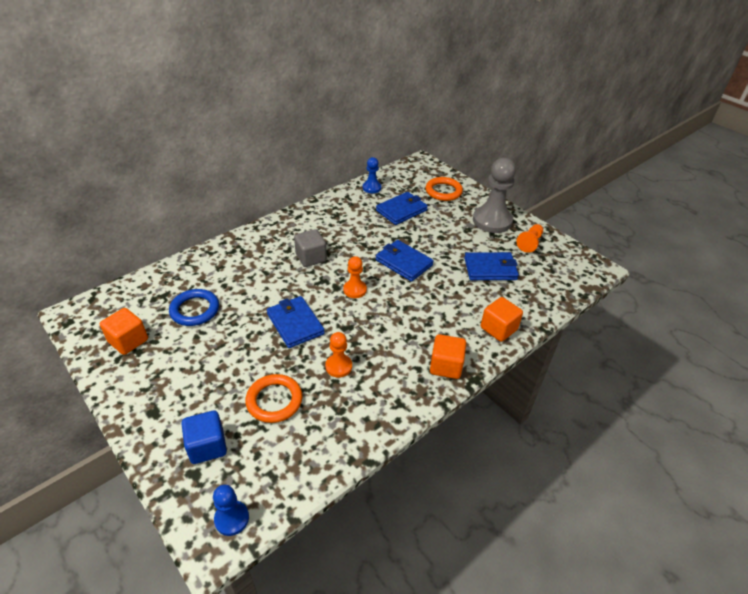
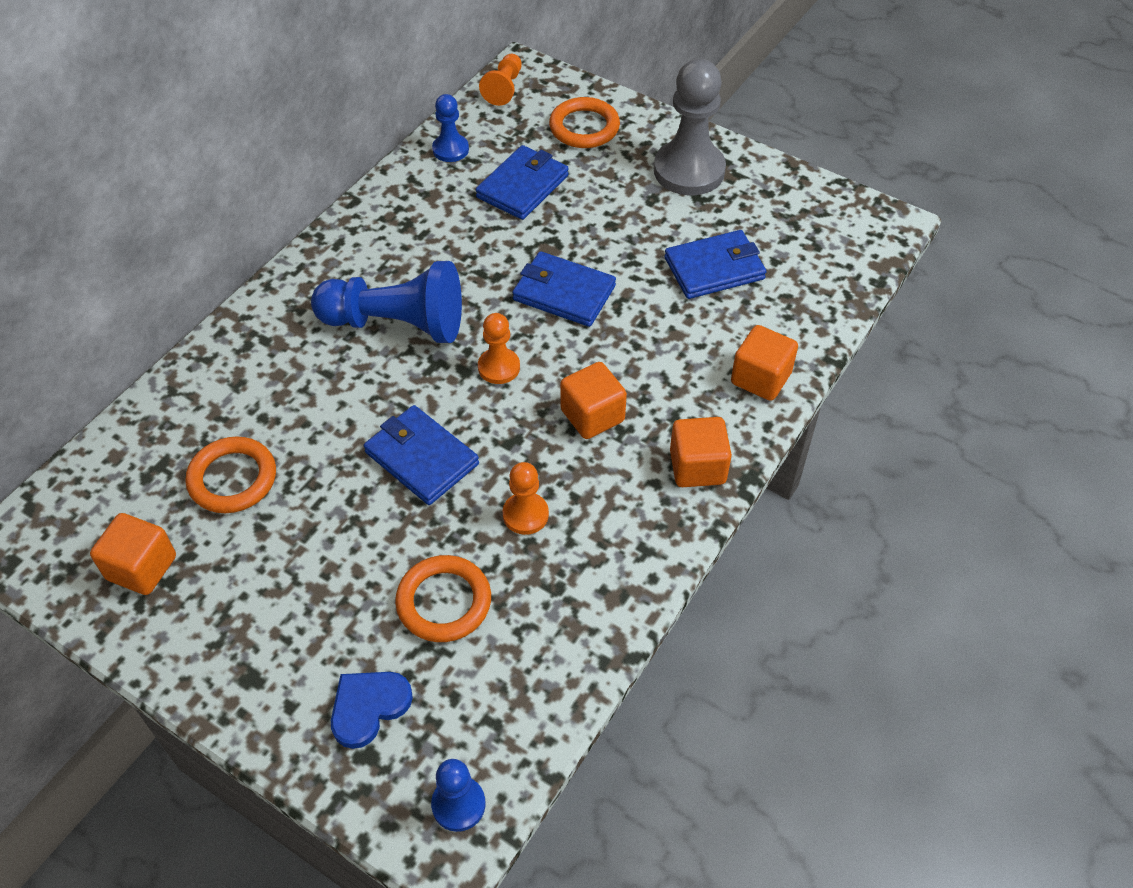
camera: 15 degrees left, 10 degrees up
(195, 310) = (232, 479): blue ring -> orange ring
(207, 446) = (368, 707): blue cube -> blue heart
(311, 258) = (396, 324): grey cube -> blue pawn
(396, 325) = (592, 415): none -> orange cube
(530, 243) = (765, 200): orange pawn -> orange pawn (504, 88)

